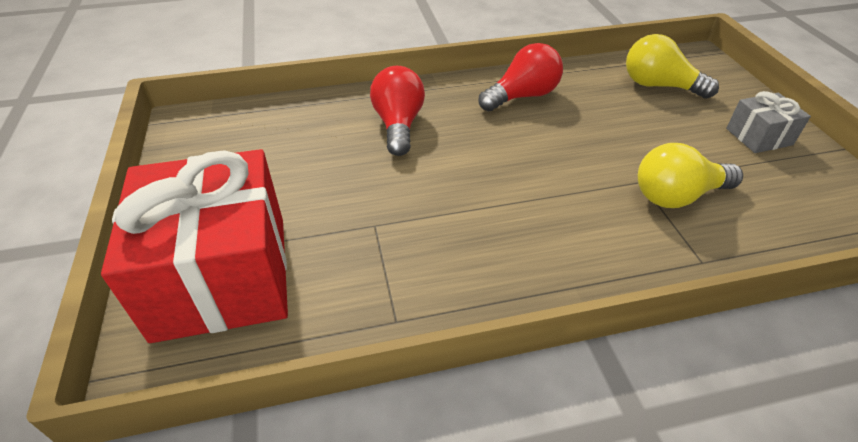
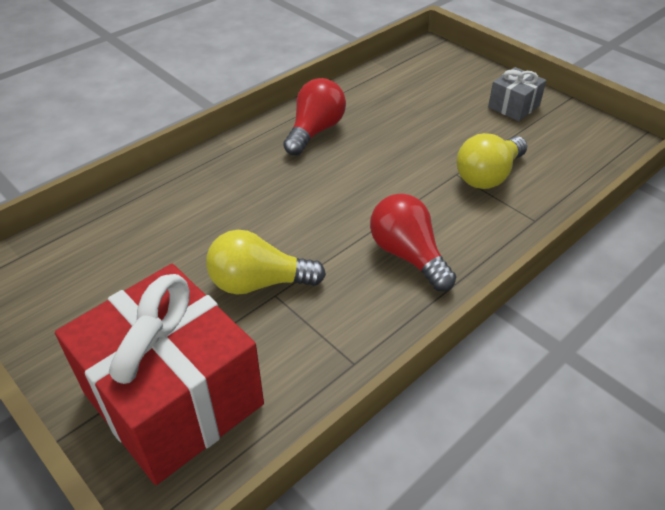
camera: 30 degrees left, 0 degrees up
(398, 125) = (225, 196): red light bulb -> red light bulb (408, 255)
(659, 86) = (418, 85): yellow light bulb -> yellow light bulb (259, 283)

